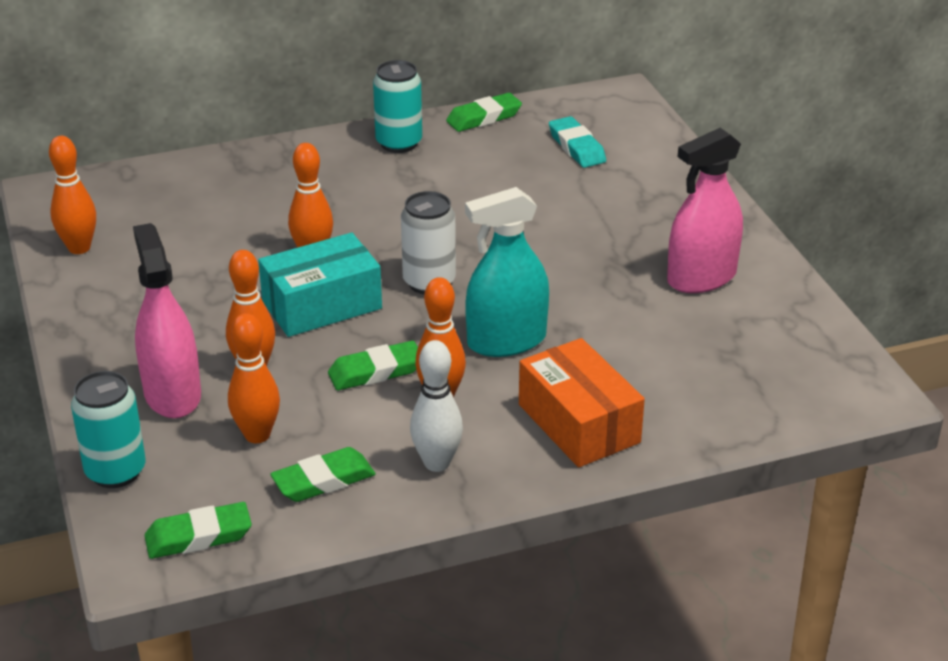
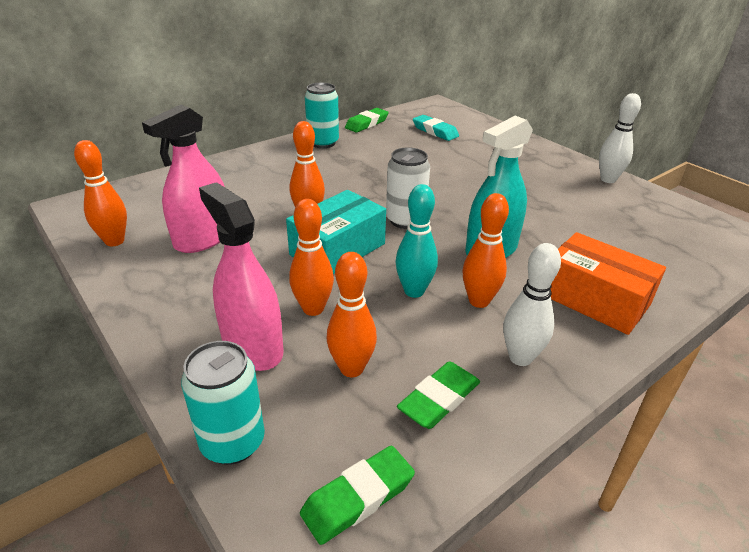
camera: 20 degrees left, 0 degrees up
(376, 371) = (414, 291): green eraser -> turquoise bowling pin
(701, 278) = (575, 188): pink spray bottle -> pink spray bottle (203, 239)
(765, 272) = (608, 179): none -> white bowling pin

